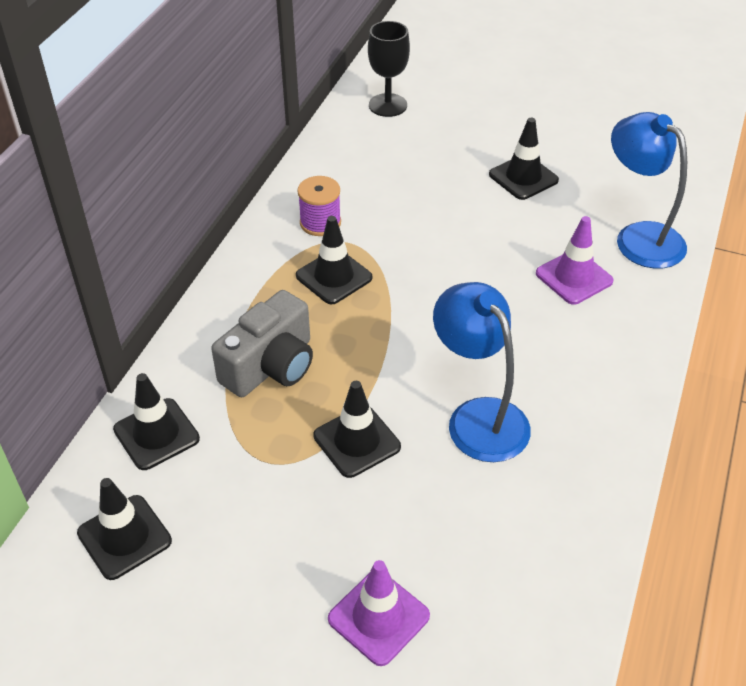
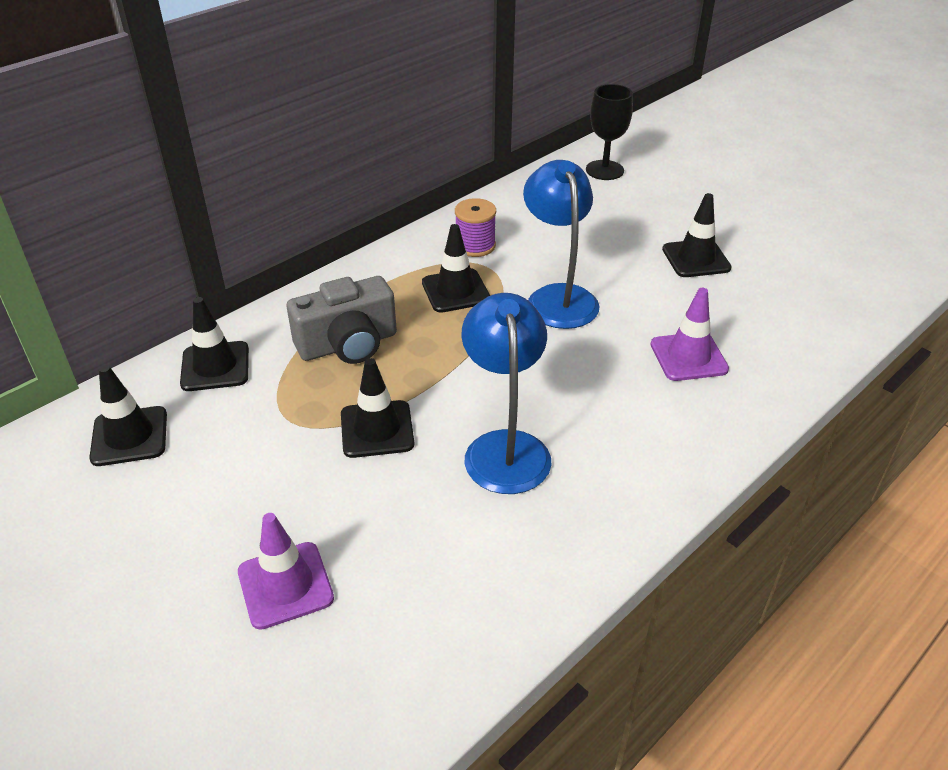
camera: 25 degrees right, 5 degrees down
(639, 237) = (784, 341): blue lamp -> blue lamp (558, 297)

